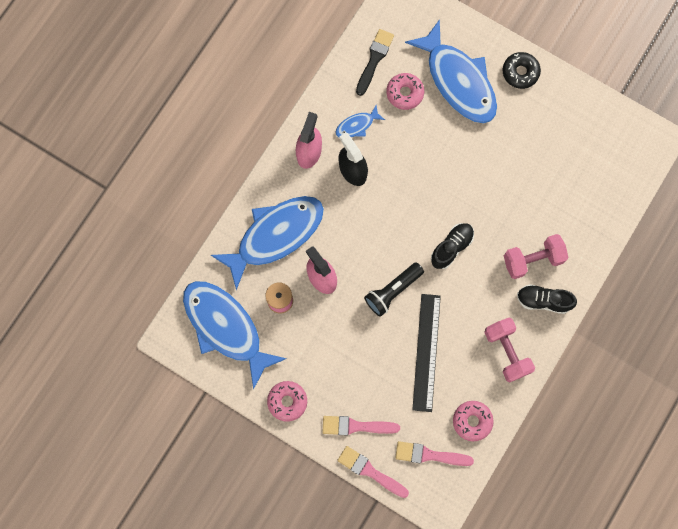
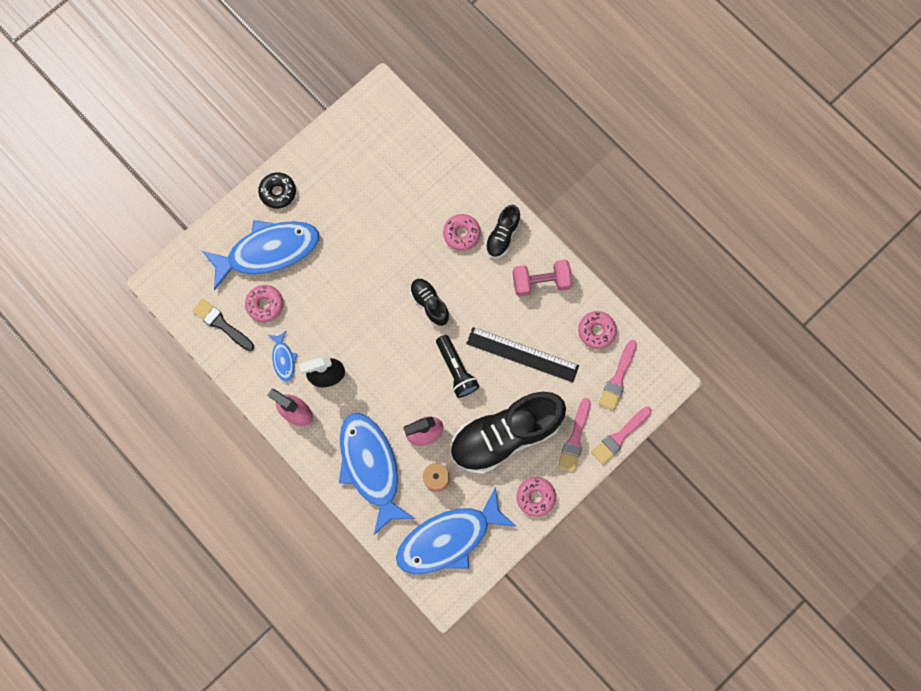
camera: 75 degrees left, 0 degrees up
(340, 356) = (505, 435): none -> black shoe
(533, 260) = (461, 234): pink dumbbell -> pink donut

